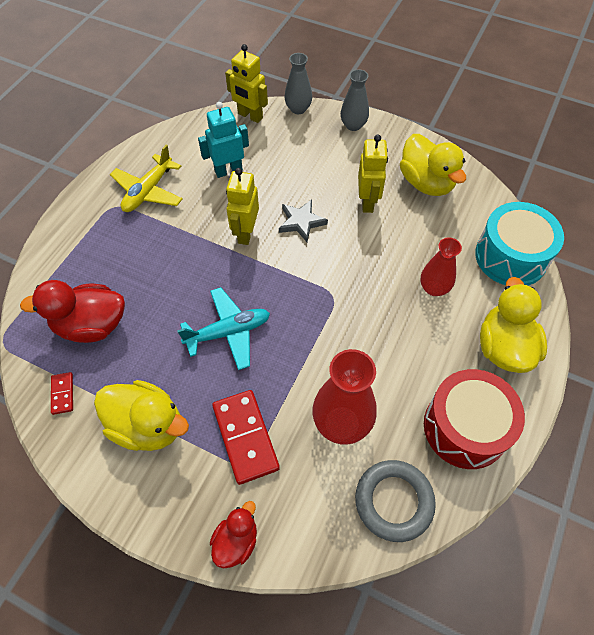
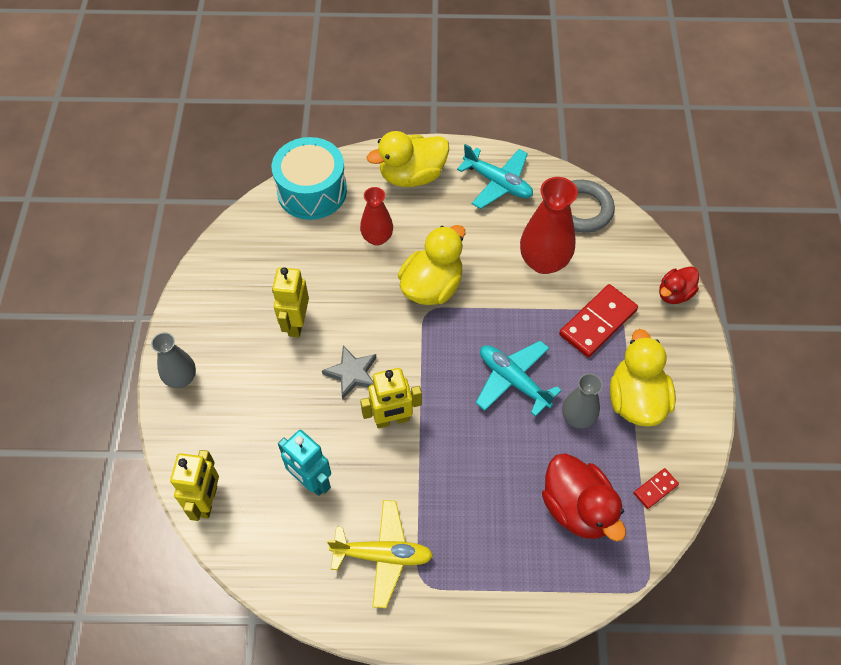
camera: 115 degrees left, 0 degrees up
(236, 541) = (674, 294): red duck -> red duck turned 45 degrees counterclockwise
(298, 109) = (173, 450): grey vase -> grey vase (577, 418)
(367, 202) = (296, 323): yellow robot -> yellow robot turned 60 degrees counterclockwise
(426, 183) = (245, 280): yellow duck -> yellow duck (432, 286)
(465, 427) = (498, 183): red drum -> turquoise plane

